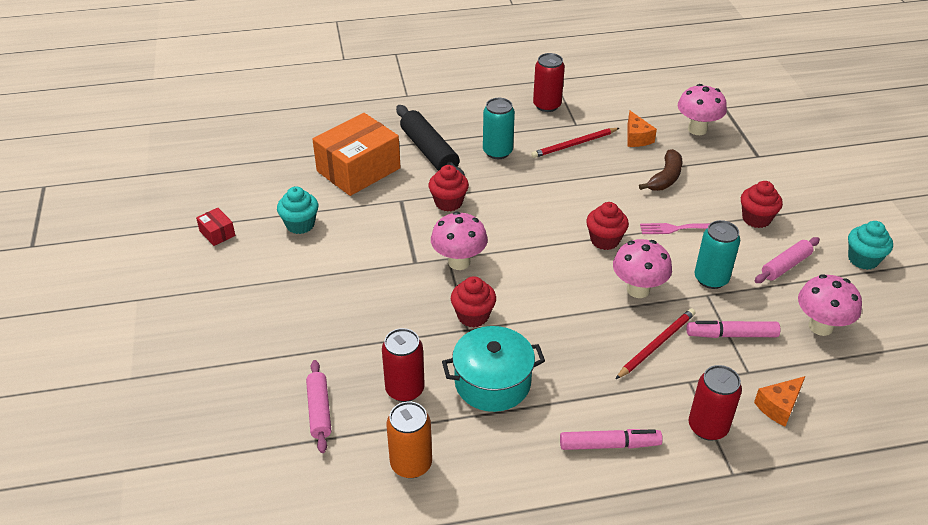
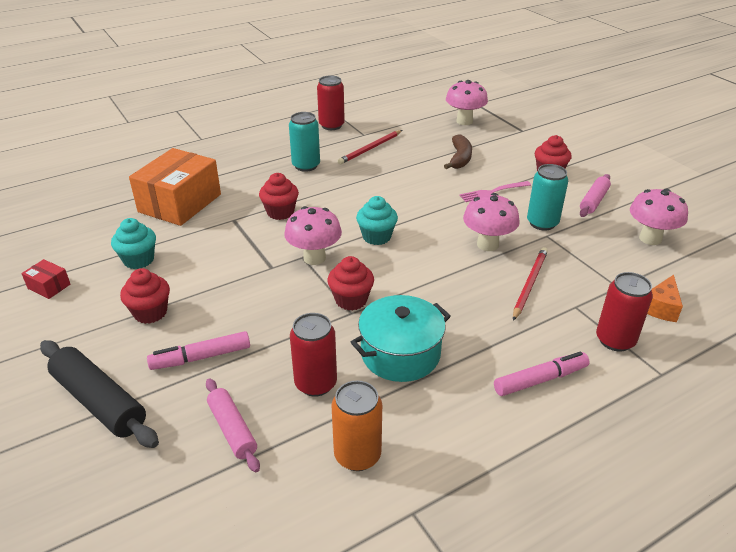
camera: 20 degrees left, 5 degrees down
(429, 151) = (242, 176): black rolling pin -> black rolling pin (99, 402)
(605, 240) = (437, 213): red cupcake -> red cupcake (150, 312)
(636, 138) = (419, 135): orange cheese -> none
(731, 335) = (586, 261): pink marker -> pink marker (201, 357)
(863, 259) = (647, 184): turquoise cupcake -> turquoise cupcake (376, 237)

